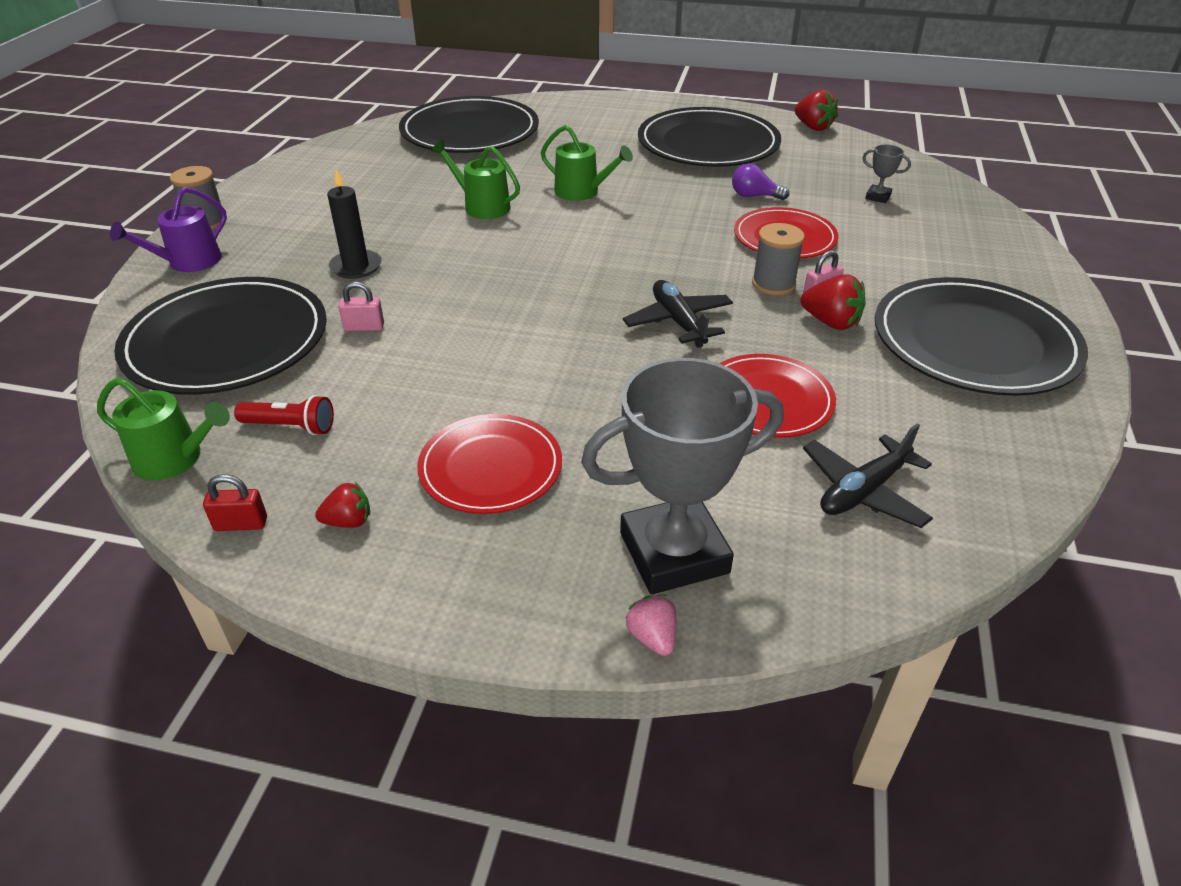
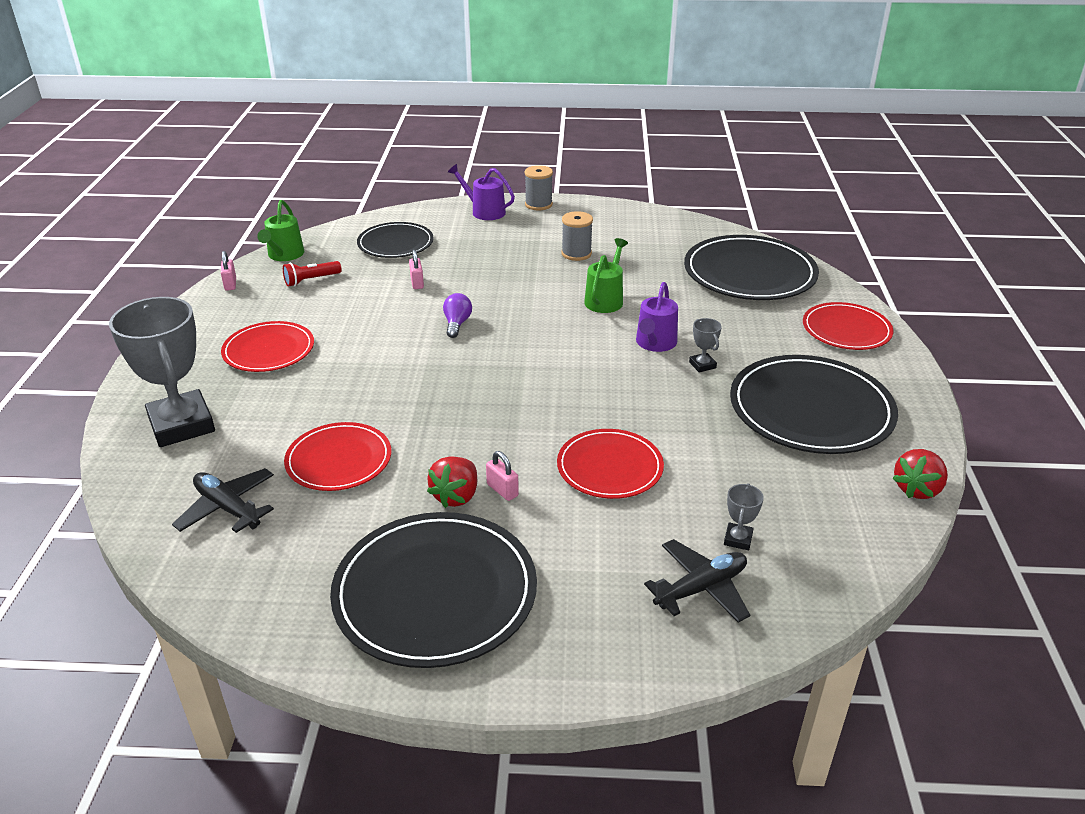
camera: 80 degrees right, 5 degrees down
(226, 341) = (395, 243): black plate -> black plate, size x0.61
(241, 524) = (230, 284): red padlock -> pink padlock
(290, 426) = (311, 280): red flashlight -> red flashlight turned 60 degrees clockwise
(348, 521) = (227, 313): red strawberry -> none
(356, 267) = (493, 266): black candle -> none
(582, 192) = (655, 343): green watering can -> purple watering can
(591, 111) = (846, 330): none -> red plate
(628, 175) = (702, 365): none -> grey trophy
(652, 637) = (117, 421): pink strawberry -> none
(678, 322) = (443, 411): black plane -> black plane (701, 588)
(754, 196) = (695, 445): purple light bulb -> purple light bulb (457, 324)
(773, 284) = (516, 461): grey spool -> grey spool (576, 253)

